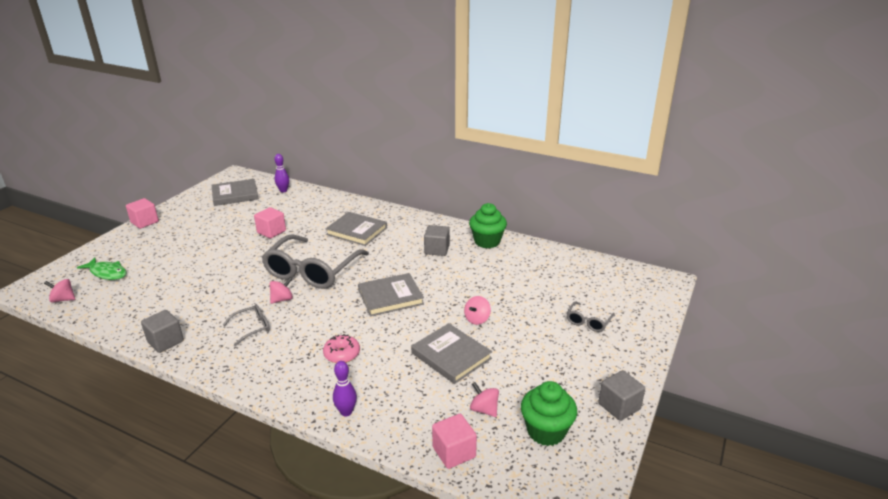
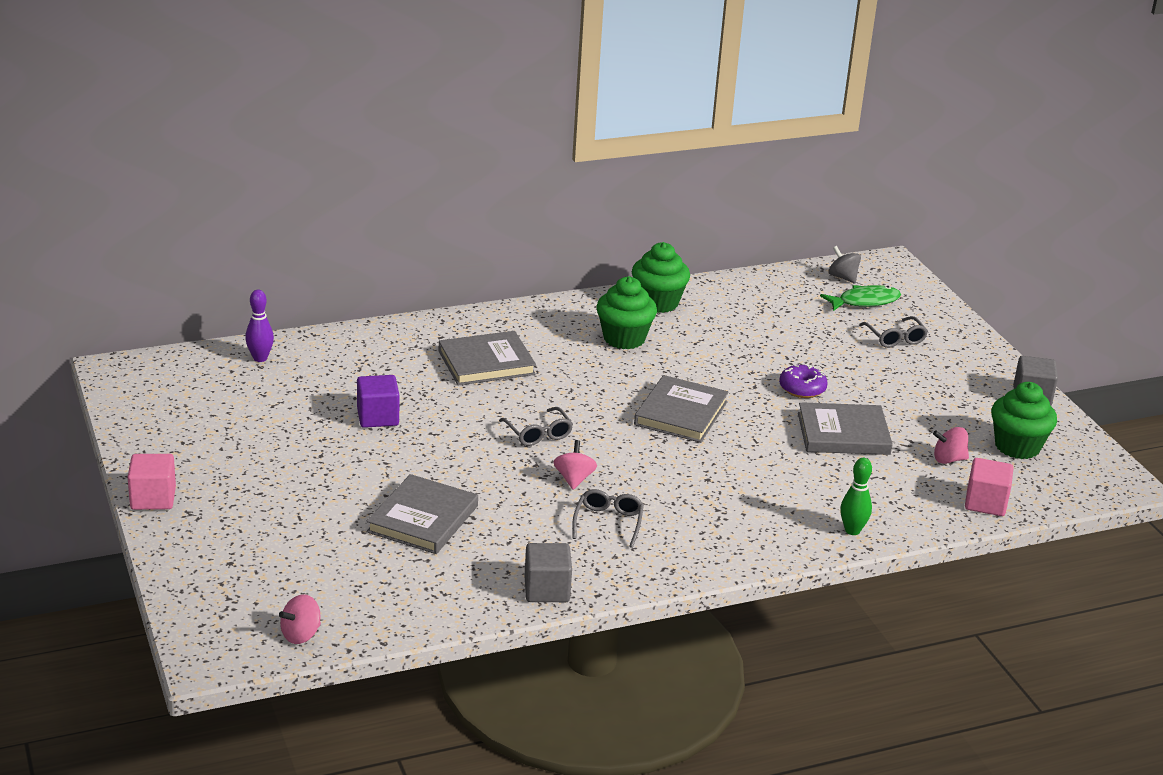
camera: 50 degrees left, 0 degrees up
(107, 273) = (277, 578): green fish -> green fish (865, 301)
(235, 195) = (198, 397): grey book -> grey book (423, 519)
(271, 232) = (378, 417): pink cube -> purple cube
(312, 271) = (538, 434): grey glasses -> grey glasses, size x0.44
(342, 354) = (749, 490): pink donut -> none
(346, 412) = (852, 530): purple bowling pin -> green bowling pin
(437, 250) = (624, 338): grey cube -> green cupcake
(477, 319) = (802, 389): pink spinning top -> purple donut
(618, 275) = (843, 277): none -> grey spinning top

